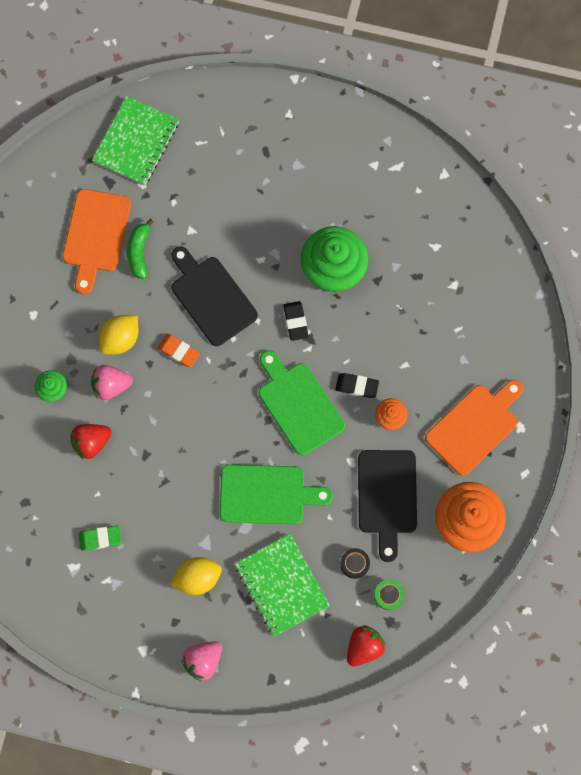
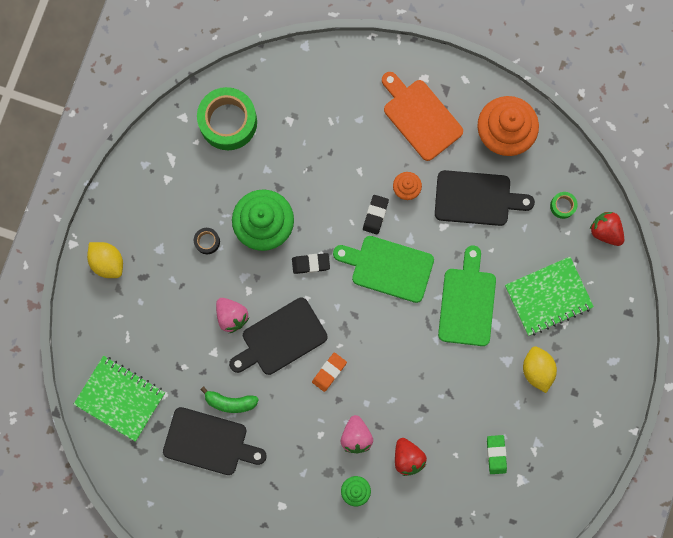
camera: 85 degrees left, 5 degrees up
(96, 235) = (209, 442): orange cutting board -> black cutting board
(121, 339) = (313, 425): yellow lemon -> yellow lemon (108, 262)
(203, 660) = (609, 370): pink strawberry -> pink strawberry (232, 316)
(298, 405) = (388, 268): green cutting board -> green cutting board turned 45 degrees clockwise
(354, 564) = (533, 232): black tape -> black tape (207, 241)
(444, 221) = (228, 122): none -> green tape

